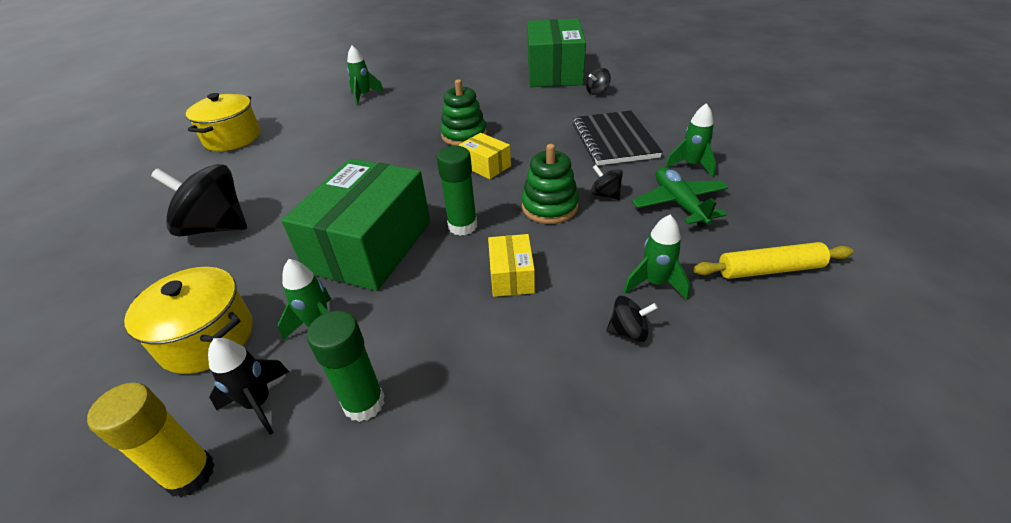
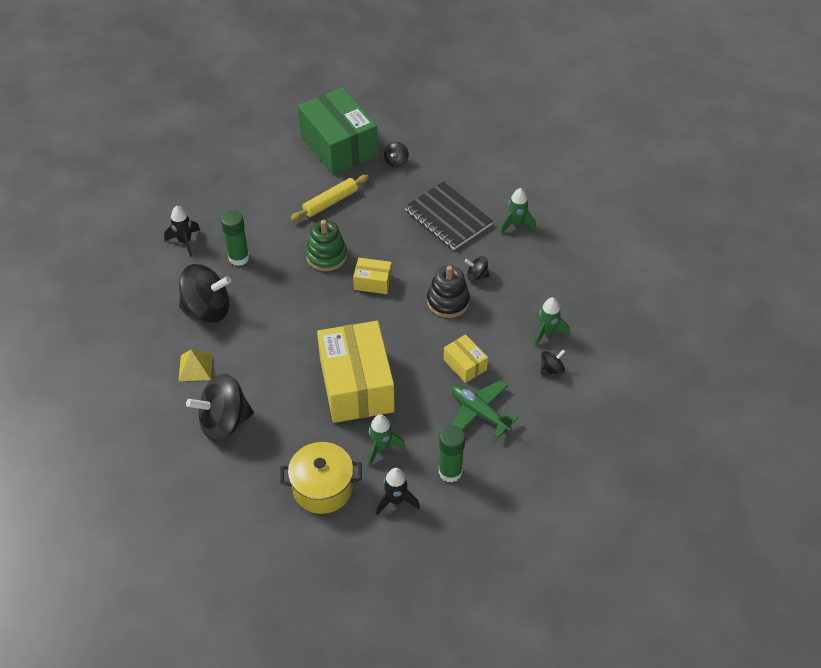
camera: 35 degrees left, 10 degrees up
(190, 474) = (400, 543): yellow glue stick -> none
(232, 138) = (117, 341): yellow pot -> none
(257, 175) = (195, 367): none -> yellow pyramid
(322, 140) = (207, 309): none -> black spinning top
(364, 96) = (185, 241): green rocket -> black rocket
(370, 246) = (356, 385): green box -> yellow box
(462, 226) = (403, 342): green glue stick -> green glue stick (239, 258)
(549, 207) = (448, 301): green stacking toy -> black stacking toy
(679, 204) = (527, 264): green plane -> green plane (479, 413)
(769, 269) = (601, 295): yellow rolling pin -> yellow rolling pin (330, 202)

